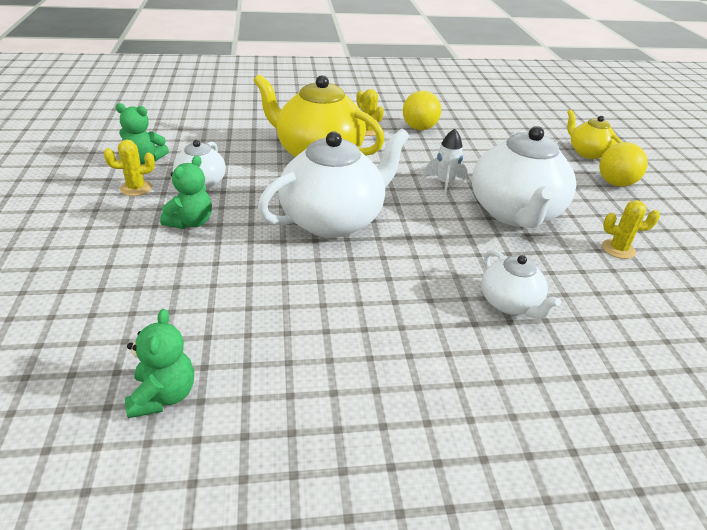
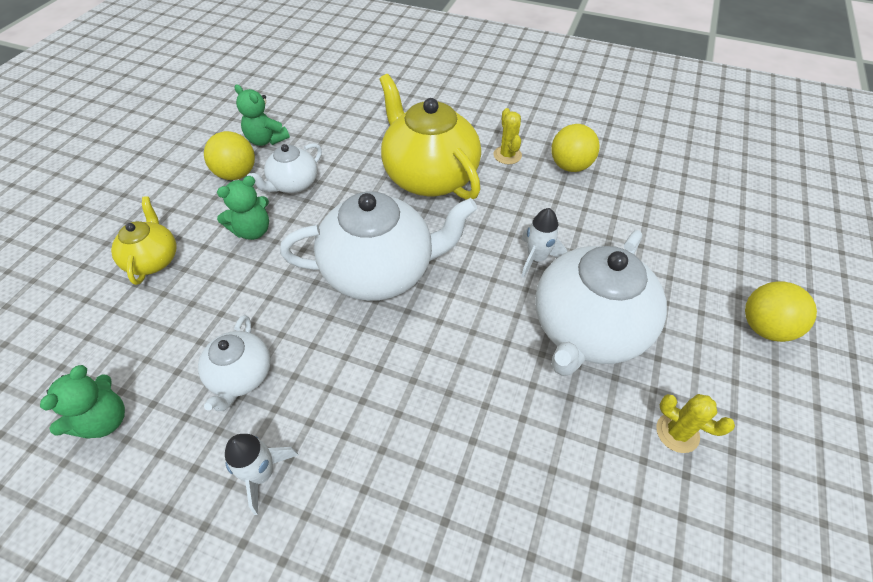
camera: 30 degrees right, 15 degrees up
(136, 188) = (236, 174): yellow cactus -> yellow ball
(356, 375) = (262, 474): none -> white rocket
(510, 303) = (478, 455): white teapot -> white teapot (241, 376)
(587, 153) = (766, 264): yellow teapot -> yellow teapot (153, 260)

